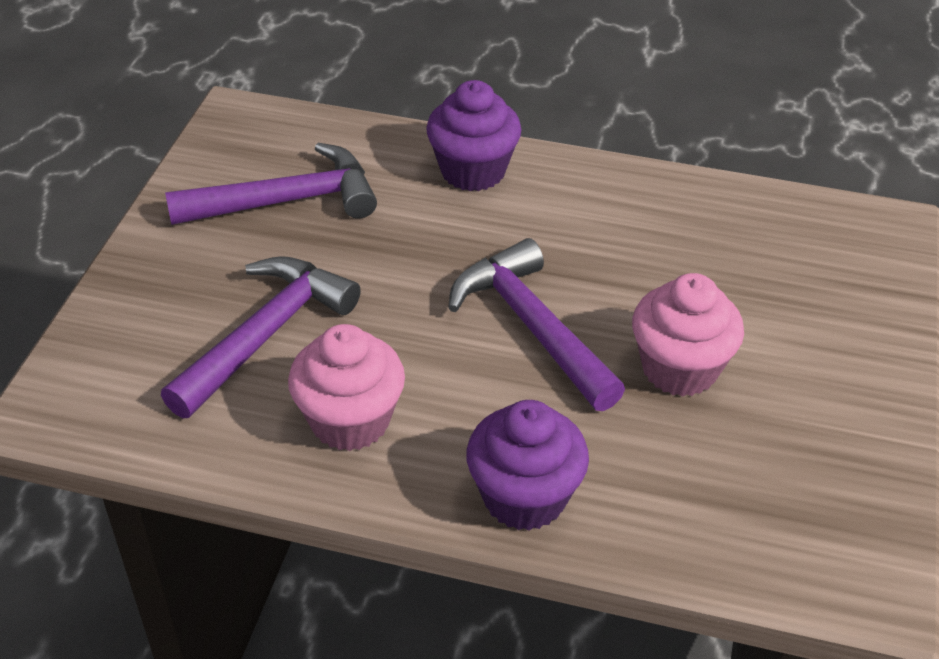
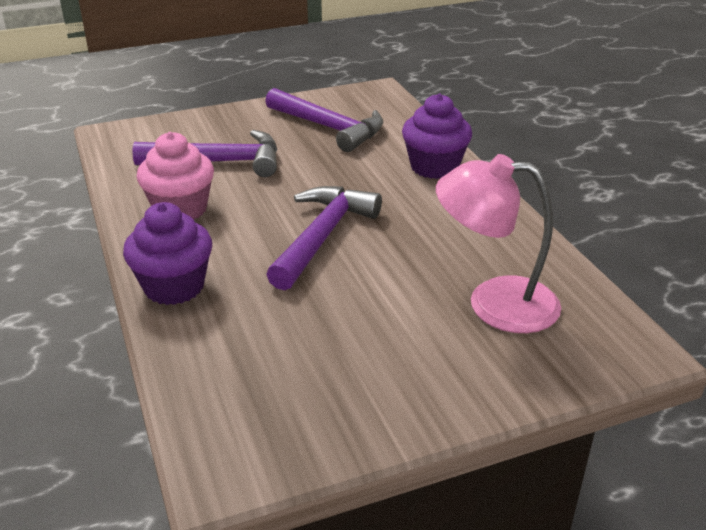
camera: 55 degrees right, 10 degrees down
(679, 368) = (350, 304): pink cupcake -> none
(757, 269) = (494, 303): none -> pink lamp

